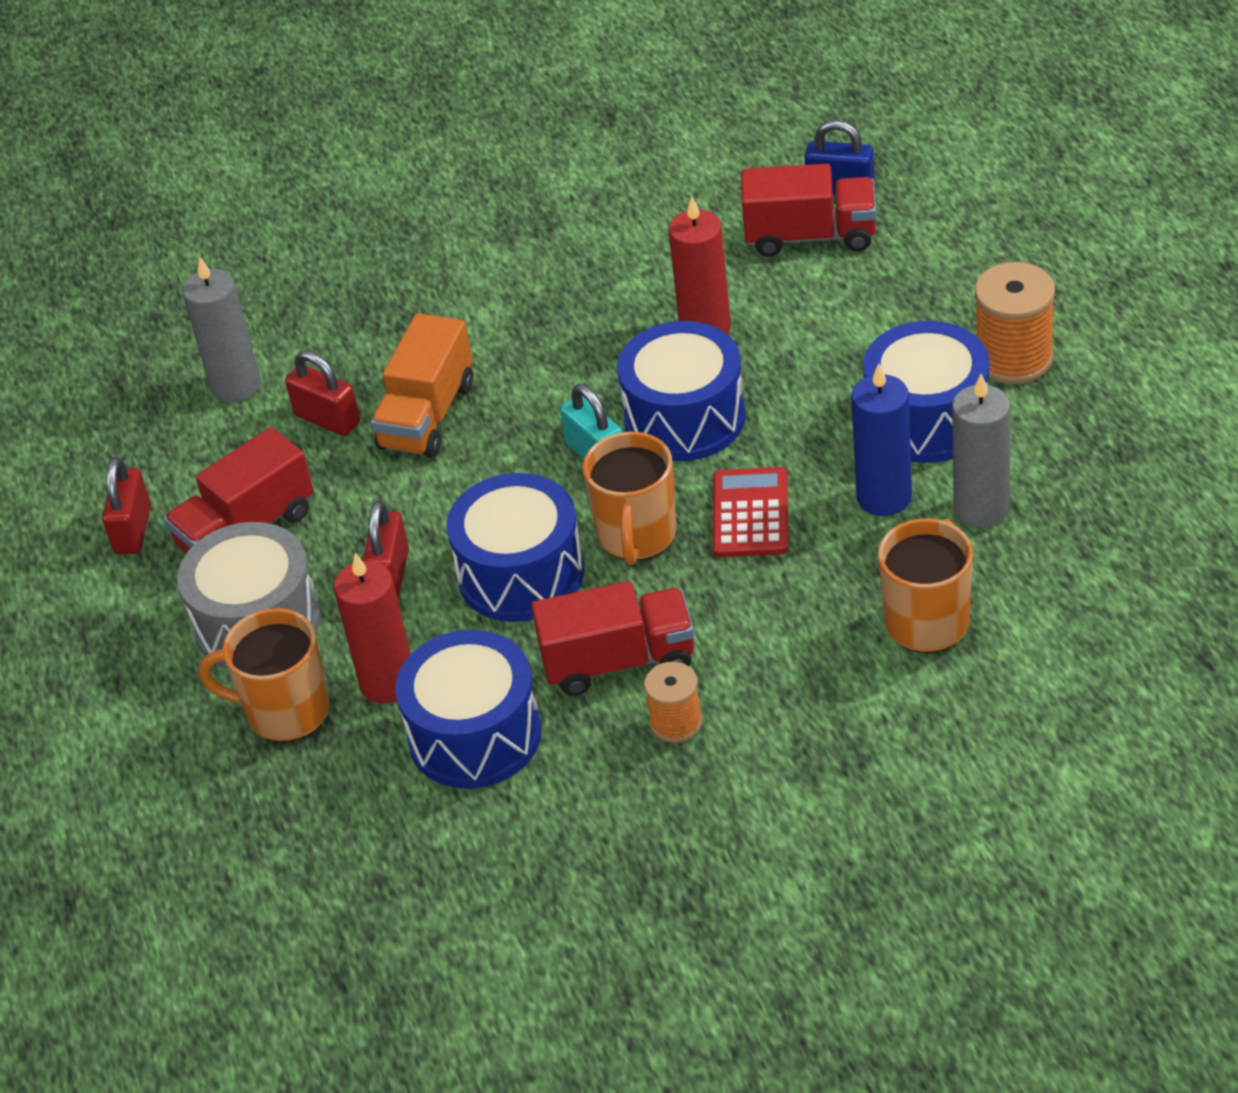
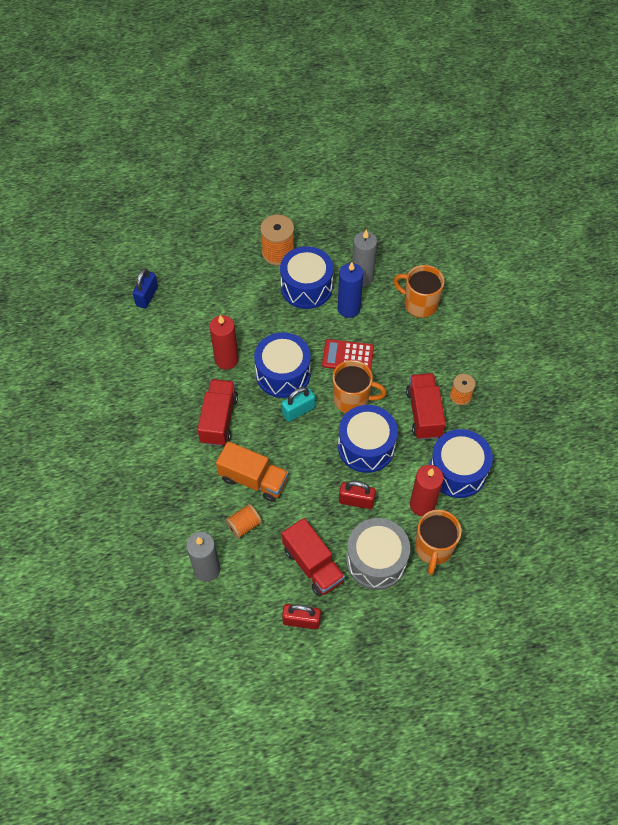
camera: 90 degrees left, 15 degrees up
(327, 419) = (244, 525): red padlock -> orange spool
(810, 236) = (176, 312): red truck -> red truck (219, 419)

